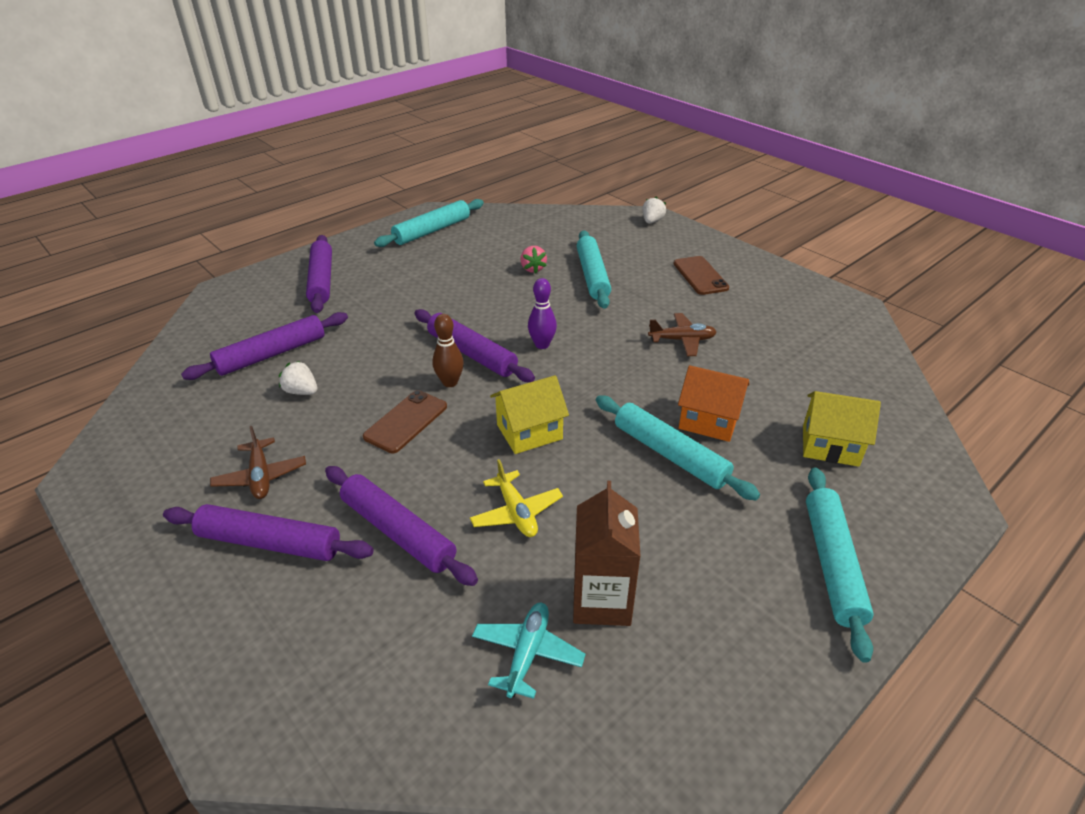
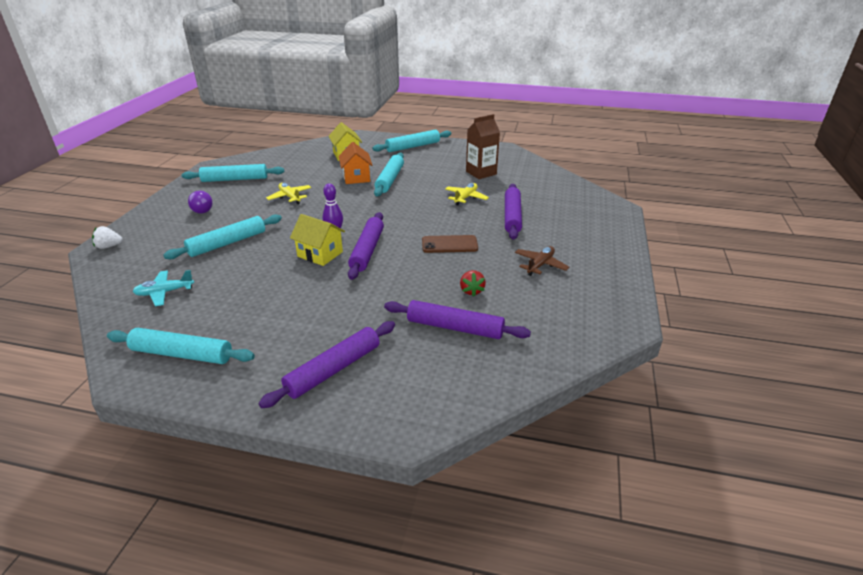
camera: 125 degrees left, 5 degrees down
(270, 542) = (562, 241): purple rolling pin -> none
(301, 391) = (471, 291): white strawberry -> red strawberry
(450, 382) = (402, 246): brown bowling pin -> none
(527, 653) = (518, 177): turquoise plane -> turquoise plane (164, 292)
(529, 432) = (414, 211): yellow house -> yellow house (320, 254)
(533, 269) = (232, 269): pink strawberry -> none
(682, 340) = (290, 197): brown plane -> yellow plane
(700, 276) = (202, 209): brown phone -> purple light bulb
(784, 312) = (234, 179): none -> turquoise rolling pin

